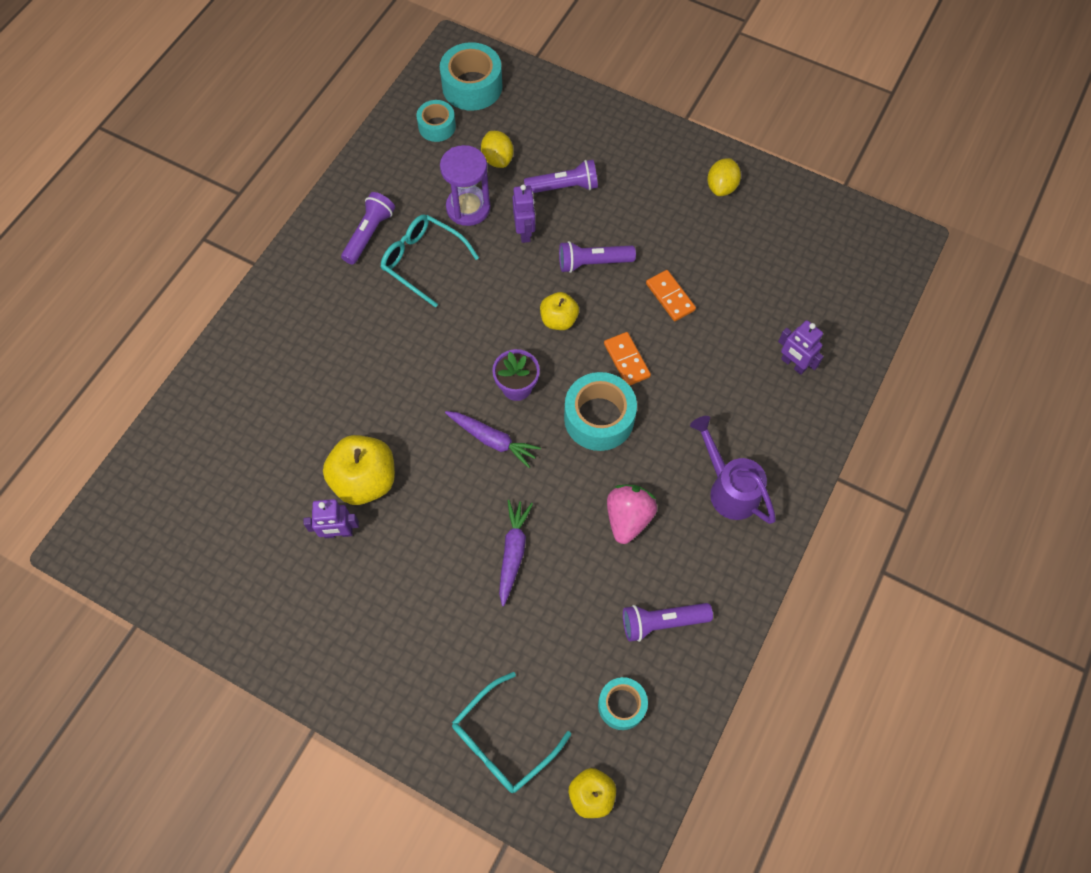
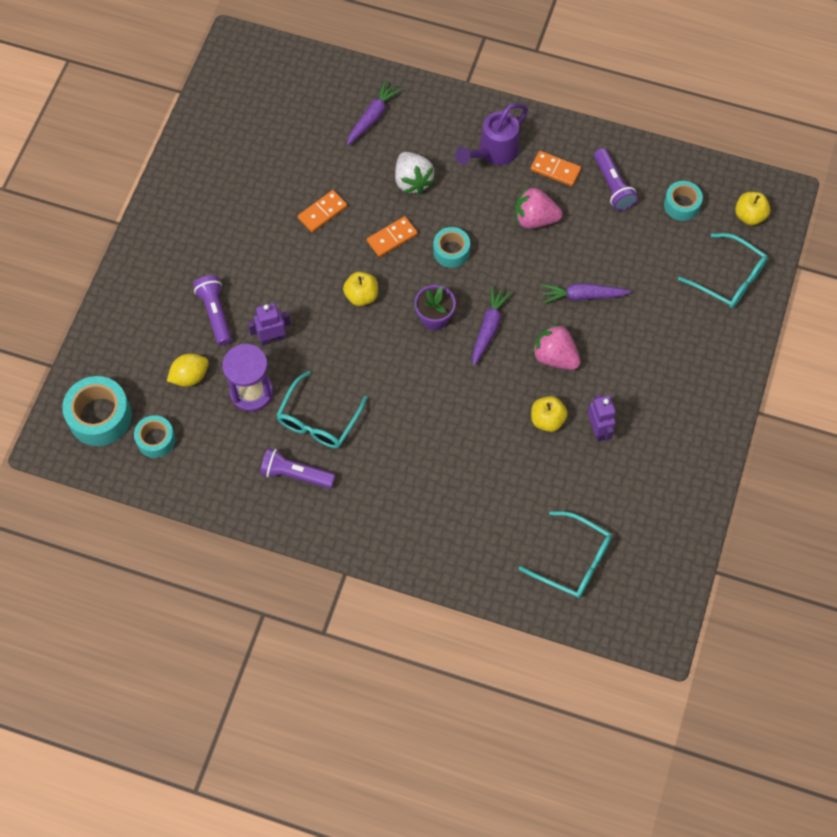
camera: 100 degrees left, 0 degrees up
(195, 474) = (573, 561): none -> turquoise glasses
(365, 480) = (547, 420): yellow apple -> yellow apple, size x0.60
(440, 504) = (555, 357): none -> pink strawberry
(593, 263) = (297, 277): purple flashlight -> none
(599, 418) = (451, 251): turquoise tape -> turquoise tape, size x0.61
(695, 556) = (555, 170): none -> orange domino
(699, 393) = (412, 181): none -> white strawberry
(721, 187) = (197, 184): yellow lemon -> none
(793, 364) = (372, 117): purple robot -> purple carrot

